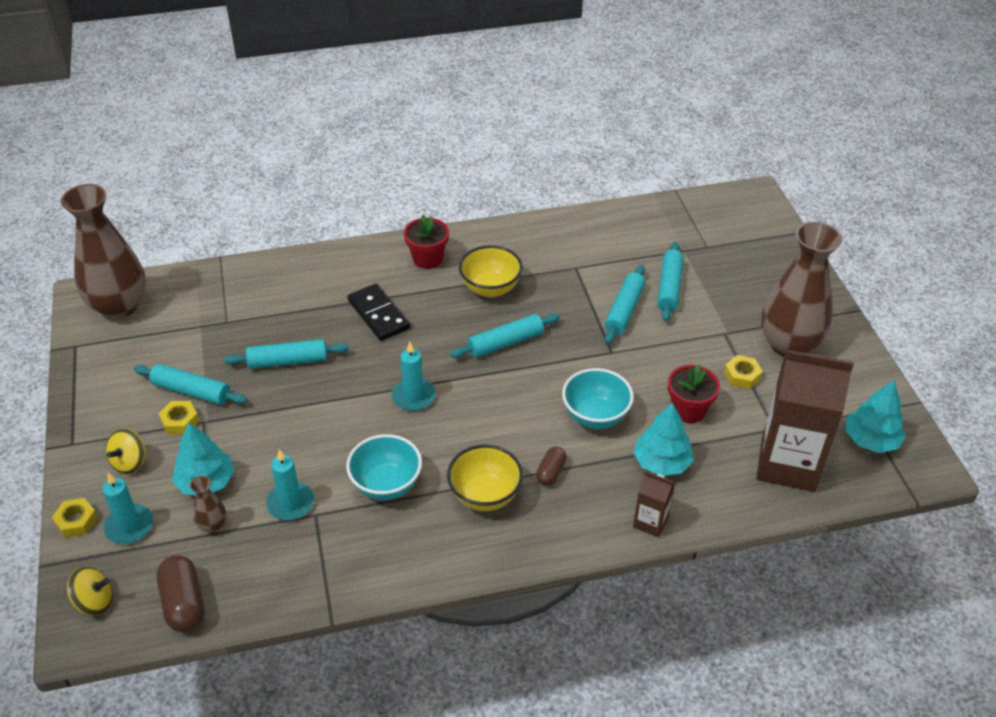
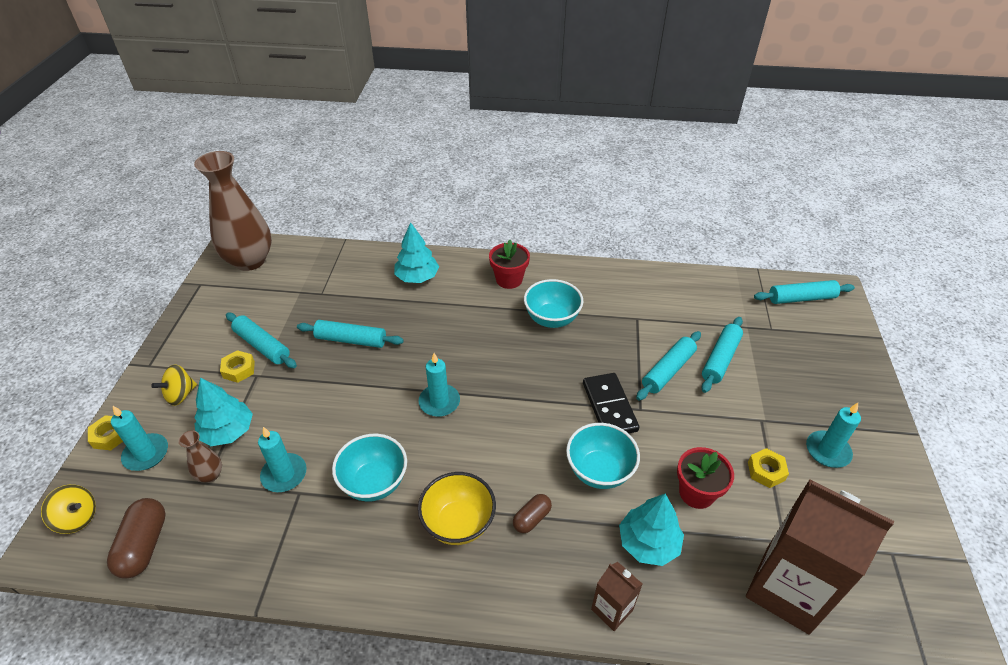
camera: 20 degrees right, 0 degrees up
(378, 314) = (445, 318): black domino -> black domino (609, 407)
(490, 288) = (552, 319): yellow bowl -> turquoise bowl
(505, 343) = (544, 373): turquoise rolling pin -> turquoise rolling pin (801, 298)
(789, 345) = (827, 451): brown vase -> turquoise candle
(870, 440) = (893, 590): turquoise tree -> turquoise tree (417, 277)

